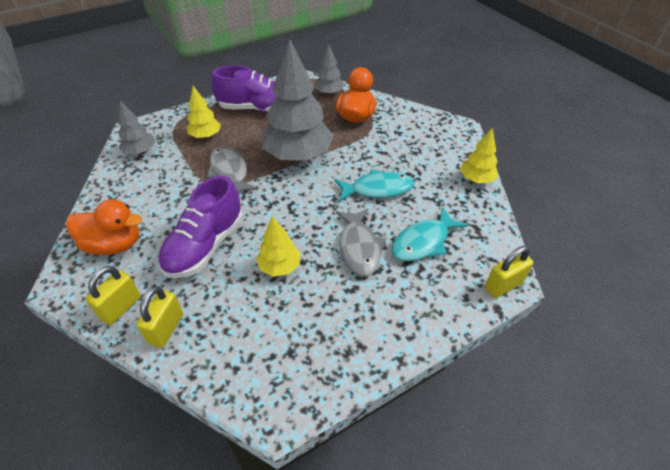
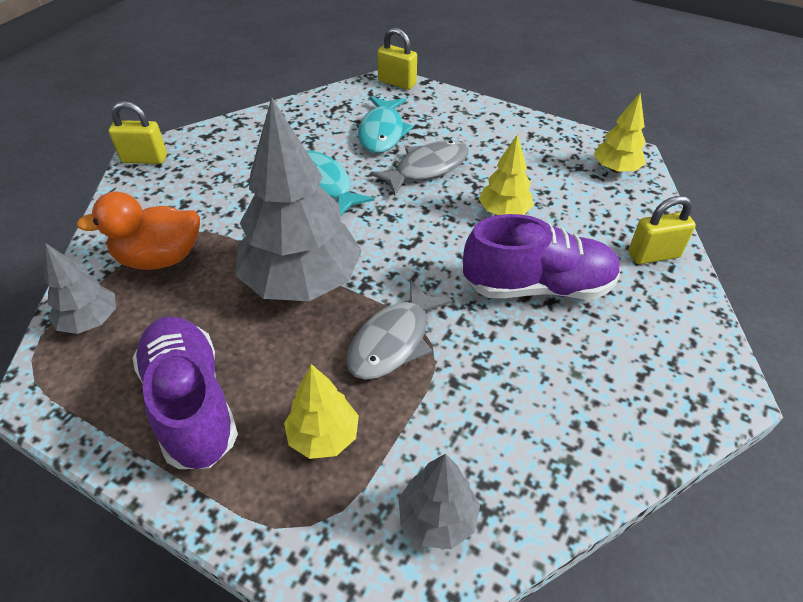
camera: 120 degrees left, 0 degrees up
(114, 245) = (628, 383): orange duck -> none
(121, 308) = (679, 307): yellow padlock -> yellow padlock (144, 159)
(423, 242) = (382, 132): turquoise fish -> turquoise fish turned 75 degrees clockwise
(476, 179) = (254, 121): yellow tree -> yellow tree (615, 169)

